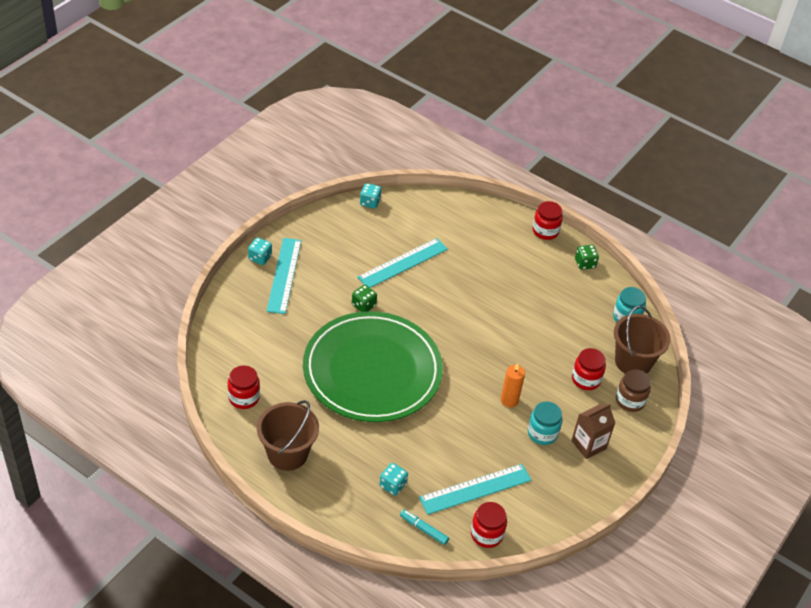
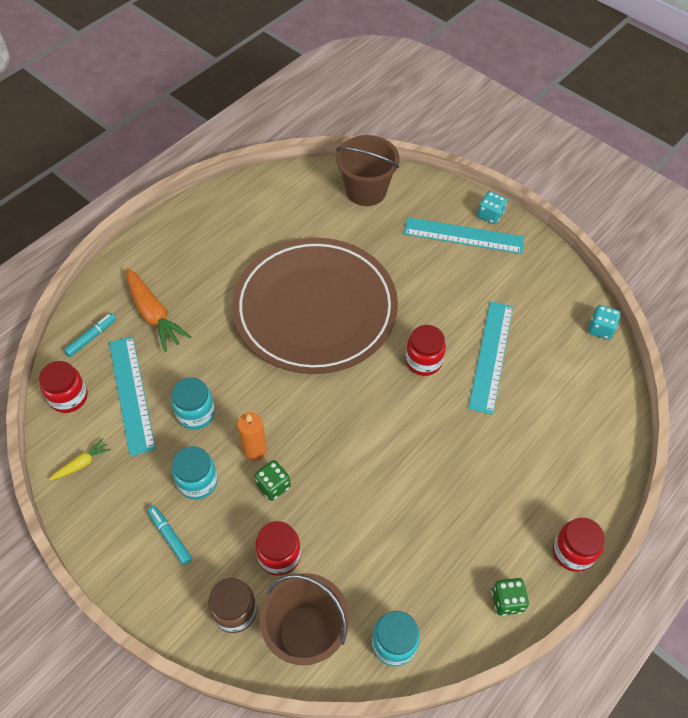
camera: 100 degrees right, 10 degrees up
(244, 397) = (288, 196): red jar -> red jar (423, 361)
(287, 453) = (212, 228): brown bucket -> brown bucket (366, 191)
(363, 305) = (417, 308): green dice -> green dice (273, 486)
(372, 371) = (315, 309): green plate -> brown plate
(393, 485) = (154, 314): turquoise dice -> orange carrot
(403, 263) = (491, 356): turquoise ruler -> turquoise ruler turned 45 degrees clockwise
(485, 441) = (196, 413): none -> turquoise jar
(544, 512) = (82, 463): none -> yellow carrot
(588, 445) = (170, 537): brown carton -> turquoise marker

